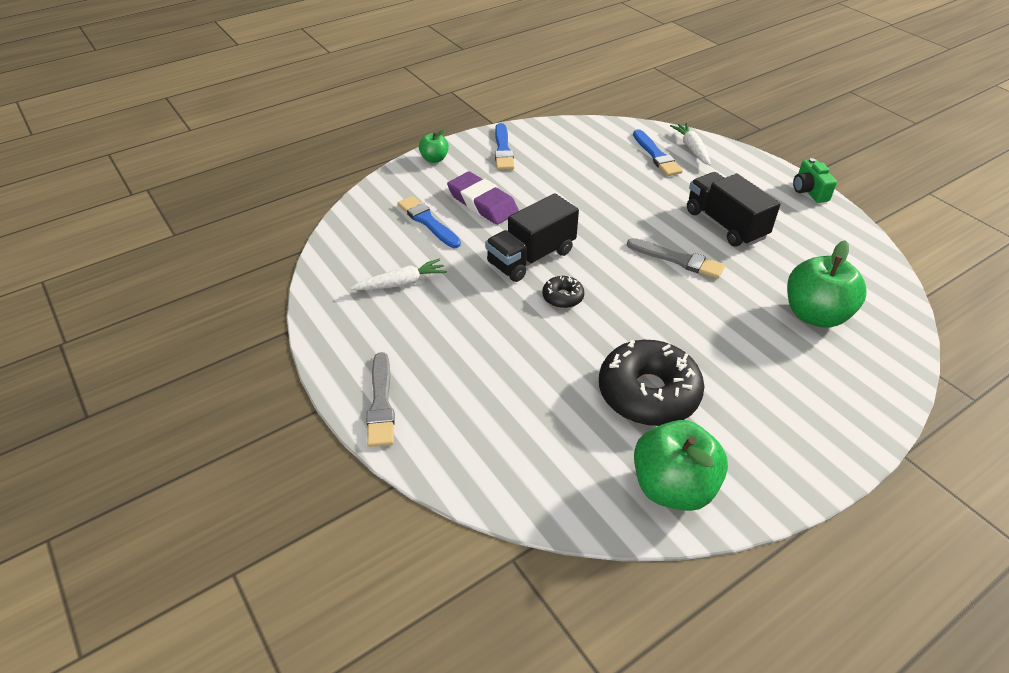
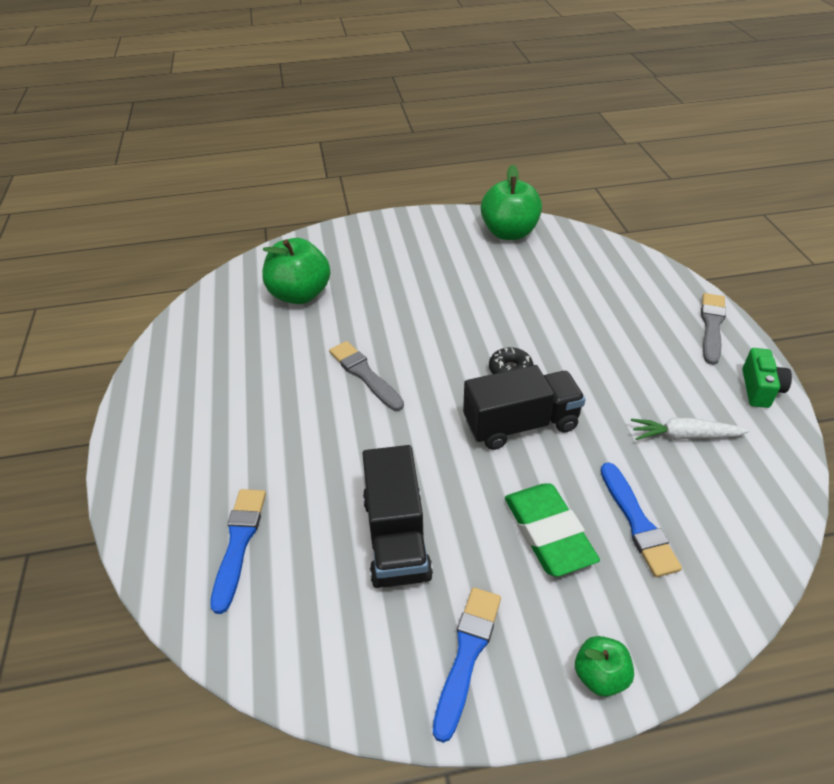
camera: 155 degrees left, 0 degrees up
(482, 203) = (548, 533): purple eraser -> green eraser
(648, 393) = (486, 280): black donut -> none
(691, 148) = (176, 539): white carrot -> none
(725, 224) = (274, 399): black truck -> black truck (396, 537)
(809, 191) = (131, 413): green camera -> green camera (760, 389)

